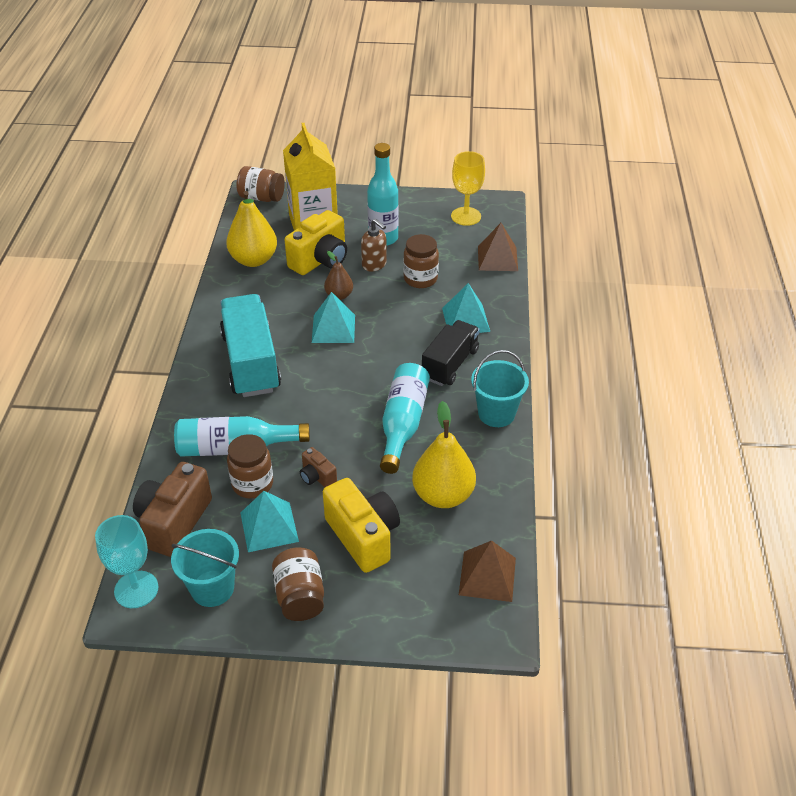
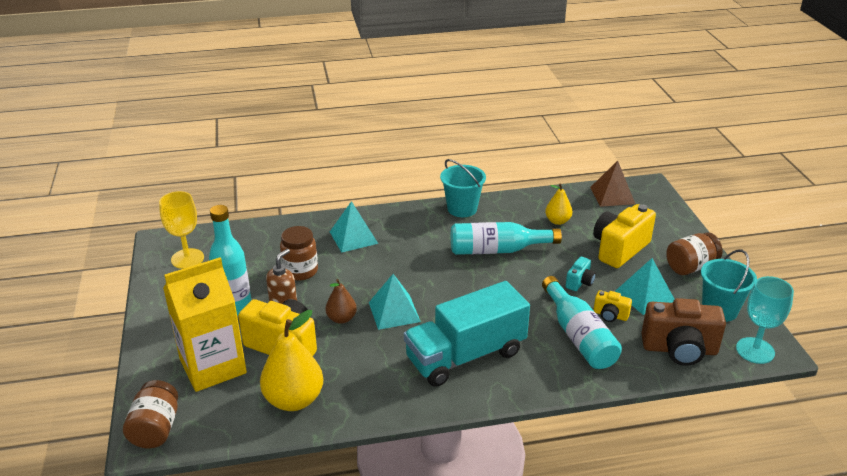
camera: 105 degrees left, 10 degrees down
(252, 484) = (610, 315): brown jar -> yellow camera
(317, 477) = (580, 282): brown camera -> turquoise camera
(443, 495) = (557, 221): yellow pear -> yellow pear, size x0.56
(450, 364) = (415, 237): black truck -> none
(497, 258) = (257, 231): brown pyramid -> none

